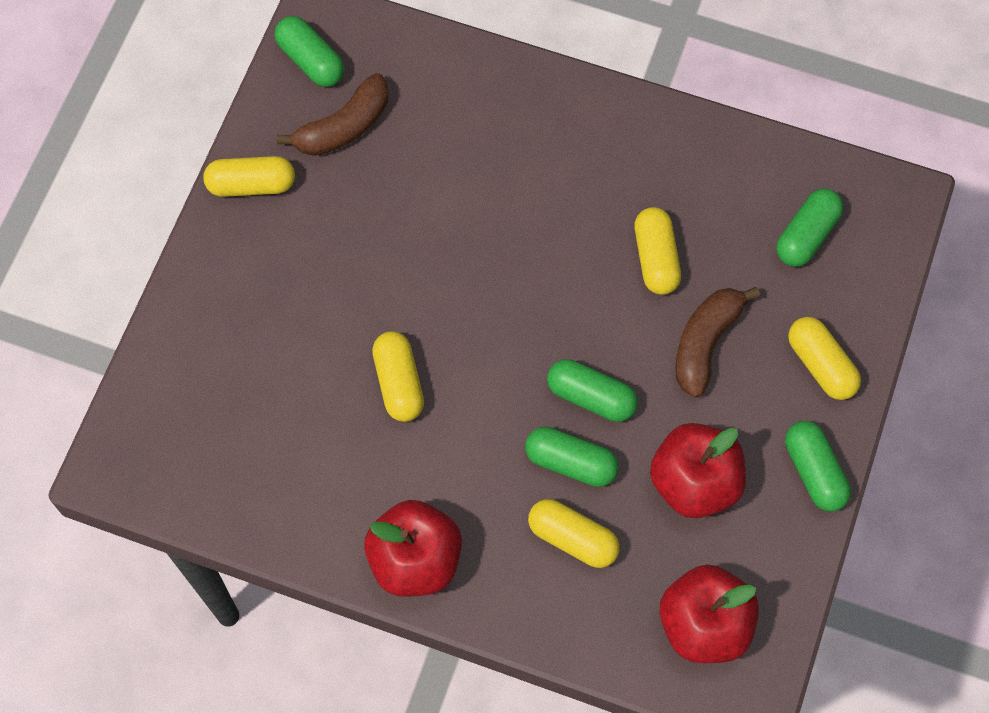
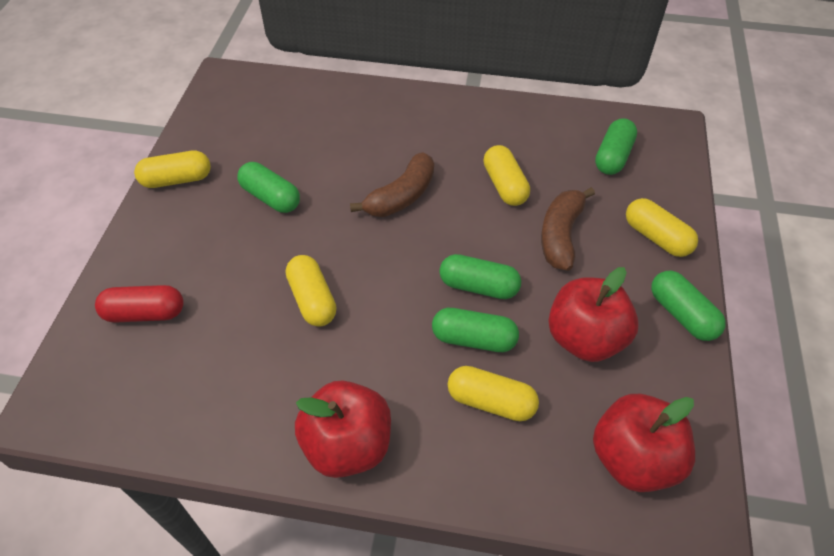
camera: 10 degrees left, 15 degrees down
(211, 369) = (145, 313): none -> red capsule
(311, 60) = (220, 101): green capsule -> green capsule (271, 197)
(344, 127) = (248, 136): brown banana -> brown banana (401, 196)

